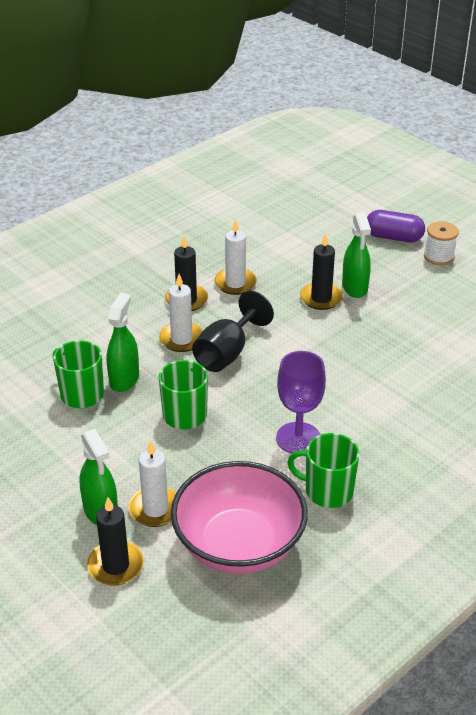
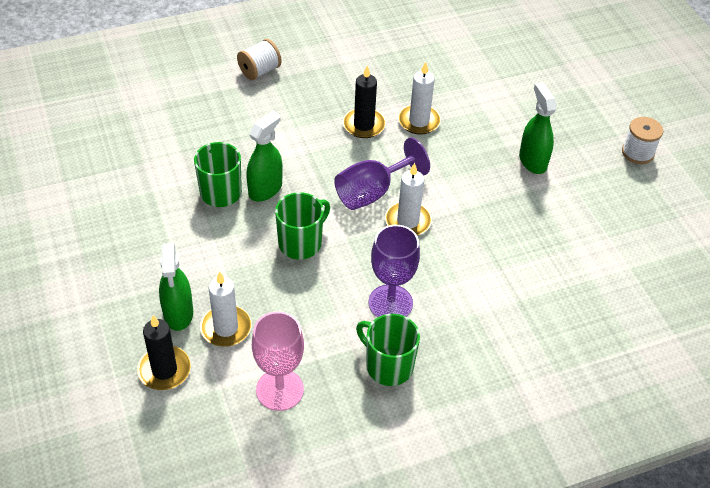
camera: 20 degrees right, 10 degrees up
(60, 282) = (259, 71): none -> white spool
(181, 339) = (338, 165): white candle -> white candle (408, 221)
(227, 353) = (372, 192): black goblet -> purple goblet
(239, 545) = (280, 390): pink bowl -> pink goblet
(321, 298) = (493, 162): black candle -> none
(355, 287) = (532, 161): green spray bottle -> green spray bottle turned 150 degrees clockwise
(393, 237) = (603, 117): purple capsule -> none

